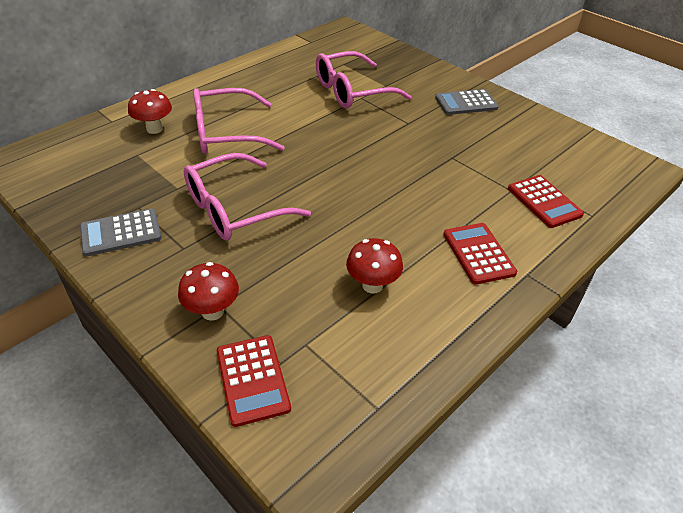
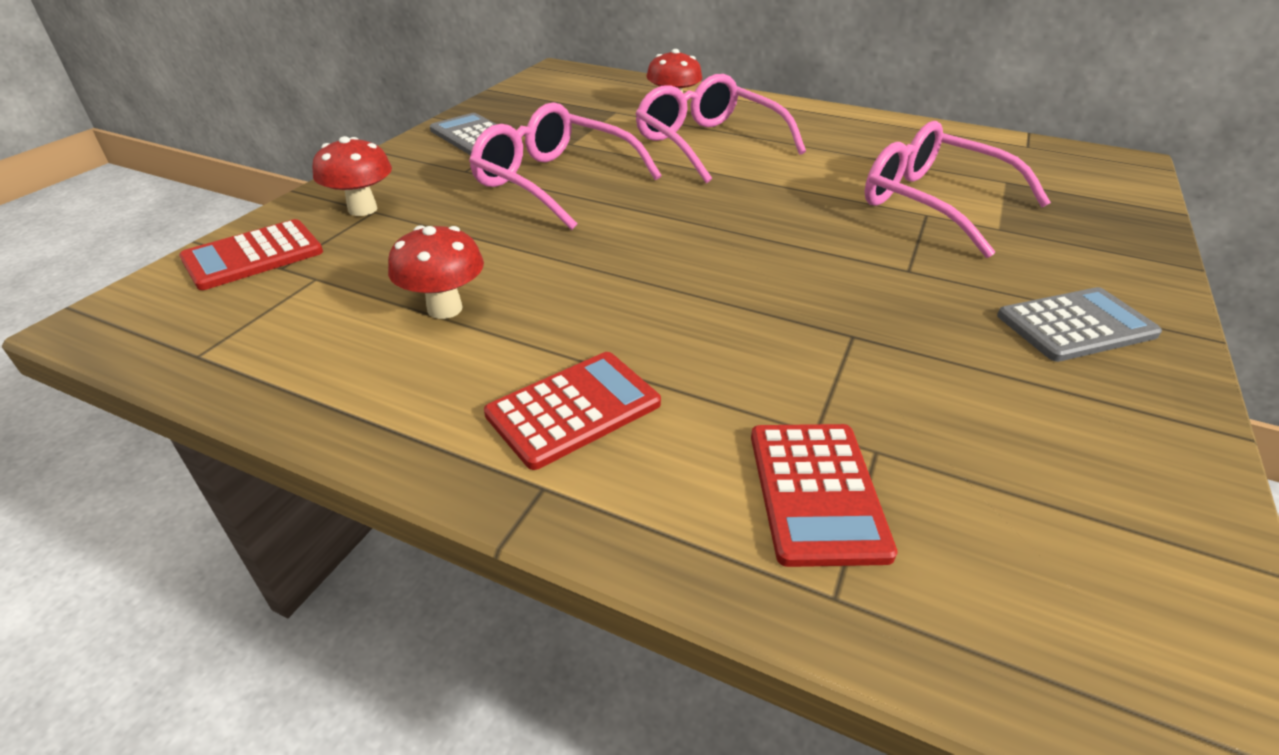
camera: 70 degrees right, 5 degrees down
(466, 103) = (1076, 325): grey calculator -> grey calculator turned 105 degrees clockwise
(544, 202) = (816, 492): red calculator -> red calculator turned 45 degrees counterclockwise

